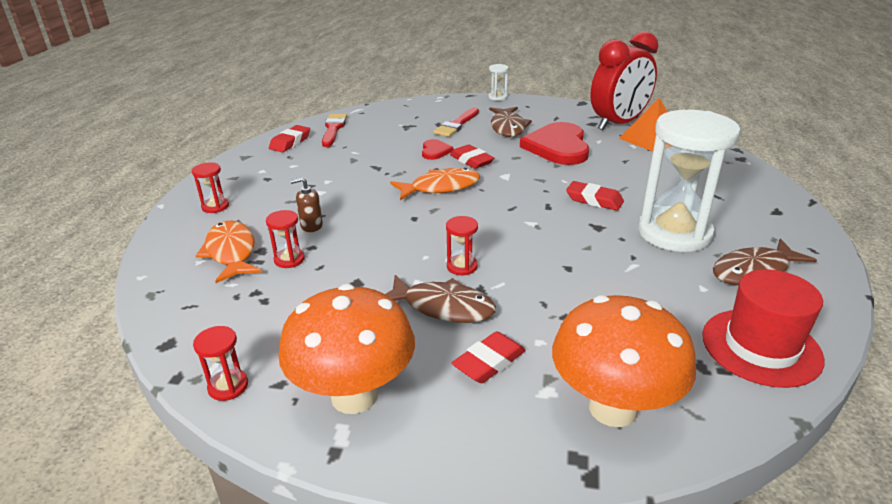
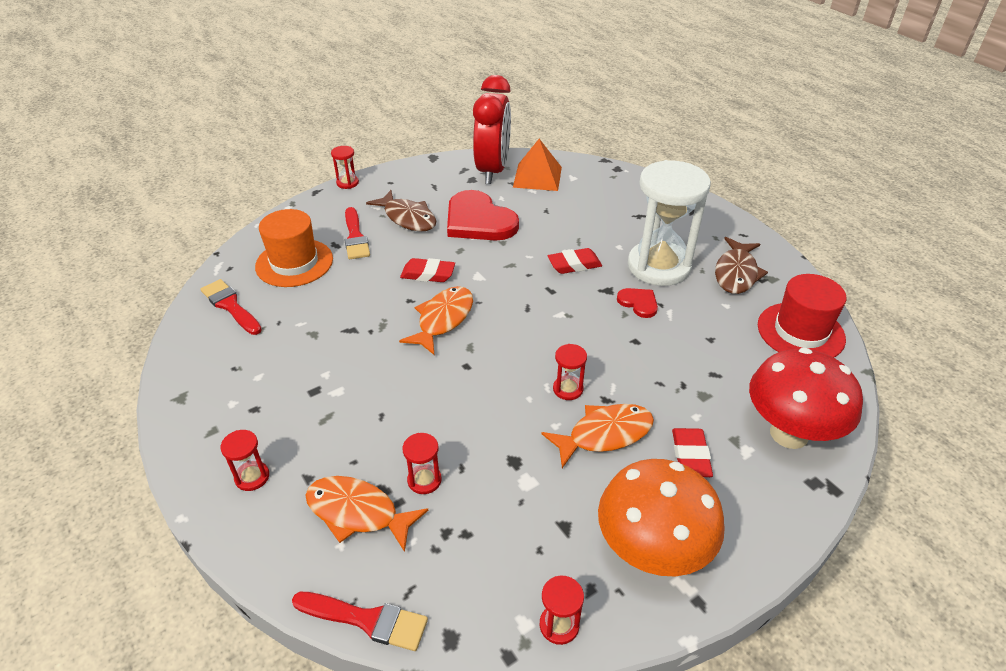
camera: 45 degrees left, 10 degrees up
(150, 303) = (366, 620): none -> red brush
(290, 142) = (206, 349): red eraser -> none
(311, 226) = (389, 432): brown soap dispenser -> none
(399, 123) = (294, 263): none -> orange hat
(435, 151) = (380, 280): red heart -> red heart (638, 303)
(443, 307) = (604, 434): brown fish -> orange fish
(497, 97) = (347, 183): white hourglass -> red hourglass
(612, 408) = (789, 433): orange mushroom -> red mushroom

